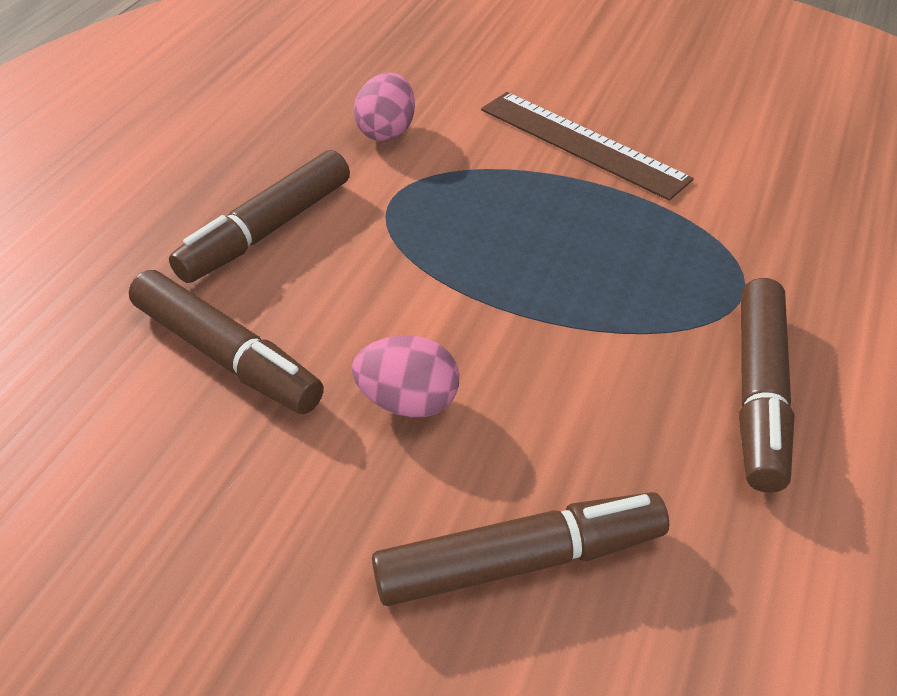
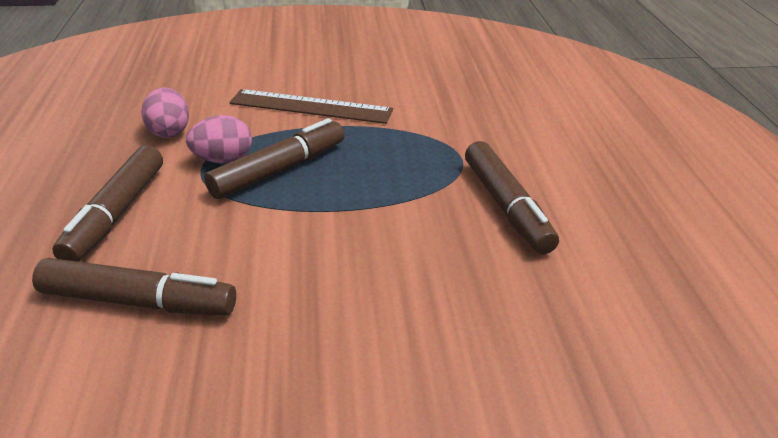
camera: 30 degrees left, 10 degrees down
(408, 402) = (297, 283): pink egg -> pink egg (223, 160)
(520, 560) = (434, 345): brown marker -> brown marker (279, 170)

